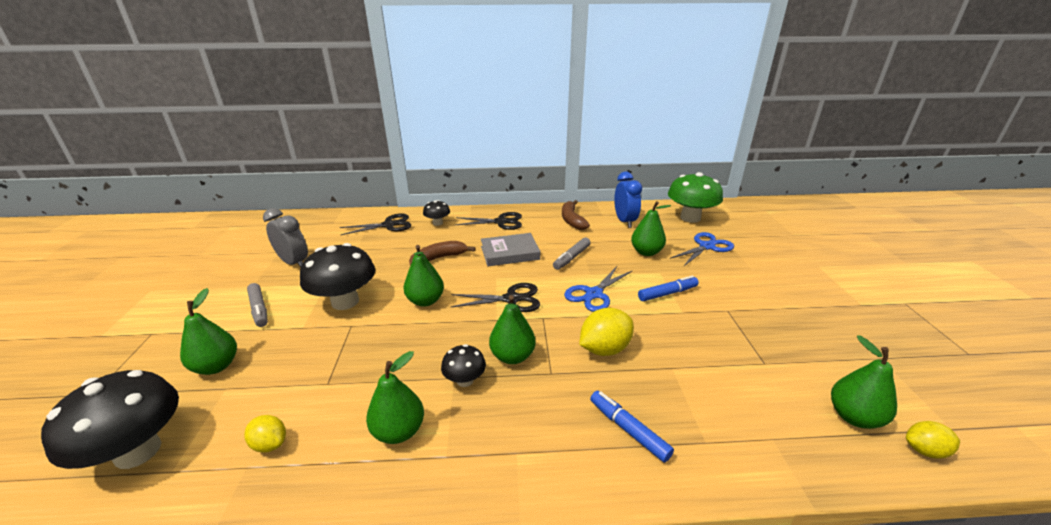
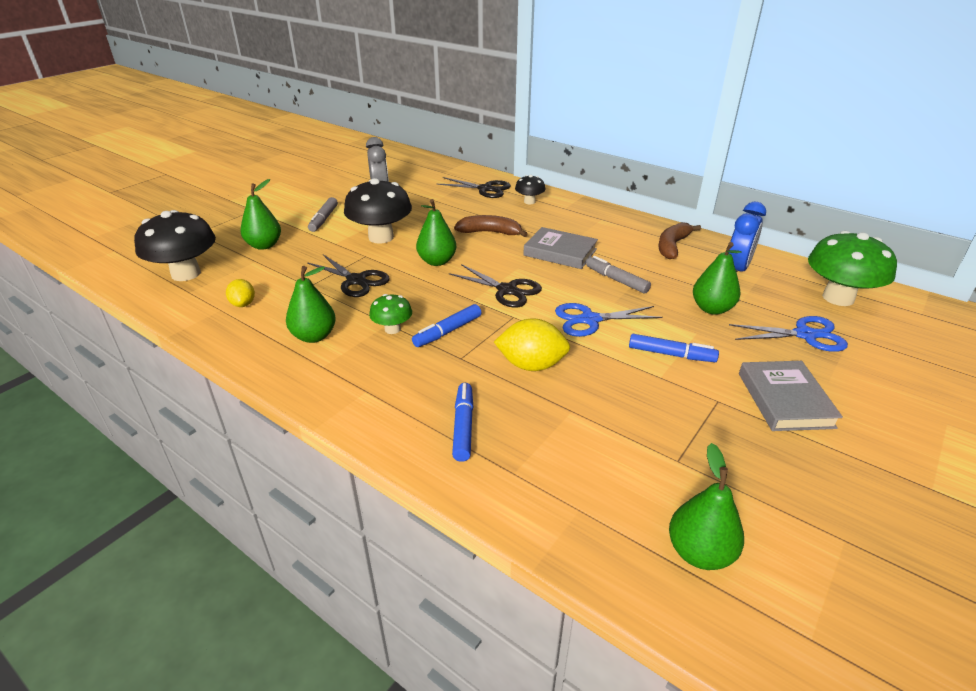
camera: 40 degrees right, 5 degrees up
(465, 380) = (392, 329): black mushroom -> green mushroom
(501, 222) = (591, 221): black scissors -> black scissors (356, 280)
(512, 356) = (448, 331): green pear -> blue marker
(572, 257) = (616, 280): grey marker -> grey marker turned 60 degrees clockwise
(751, 291) = (785, 400): none -> grey book
(924, 450) = (733, 624): yellow lemon -> none

